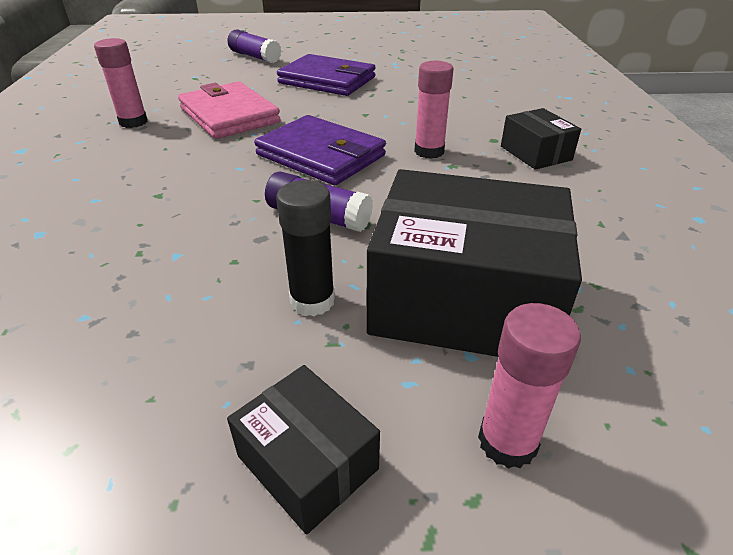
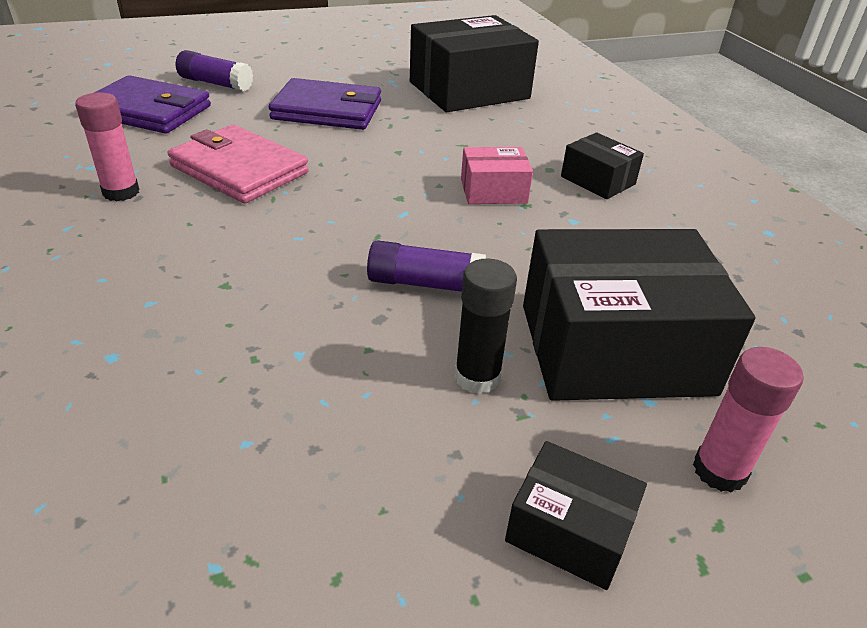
camera: 20 degrees left, 0 degrees up
(321, 155) = (382, 210): purple wallet -> purple wallet (148, 111)
(429, 151) = (493, 191): pink glue stick -> pink box
(457, 74) = (469, 90): none -> black box

